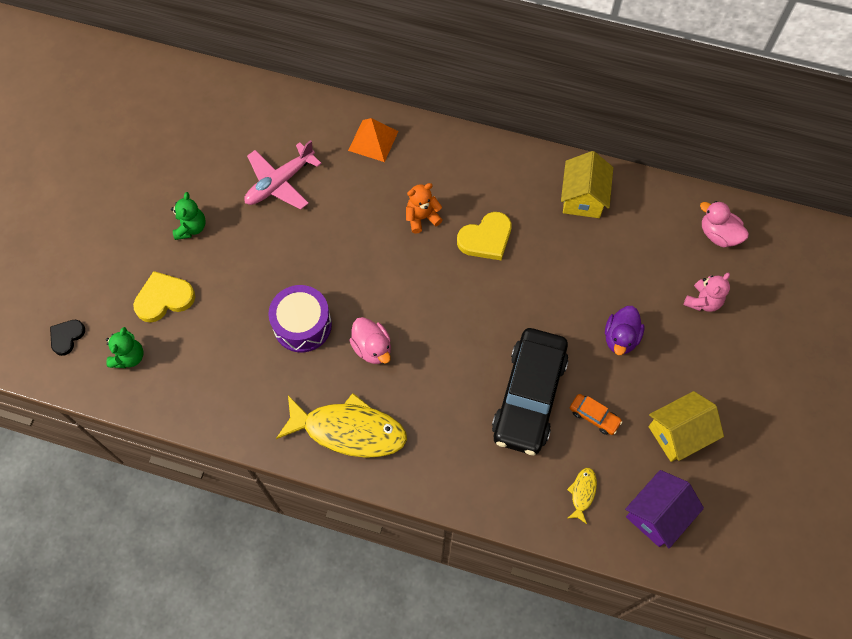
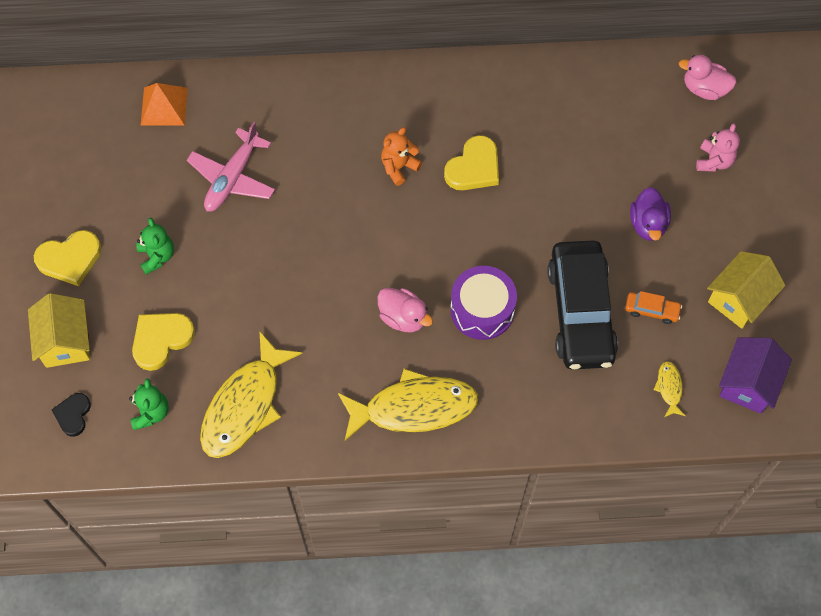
camera: 20 degrees left, 0 degrees up
(121, 207) = (70, 259): none -> yellow heart
(208, 378) = (245, 405): none -> yellow fish
(302, 325) = (321, 318): purple drum -> purple drum (482, 310)
(373, 141) = (313, 102): orange pyramid -> orange pyramid (164, 106)
(583, 198) = (556, 94): yellow house -> yellow house (66, 341)

